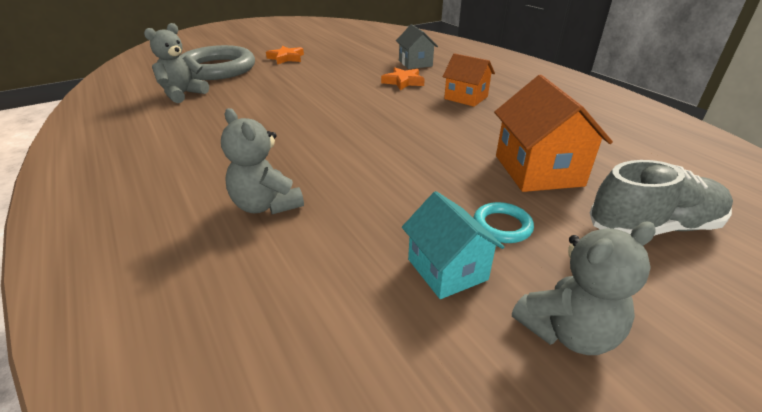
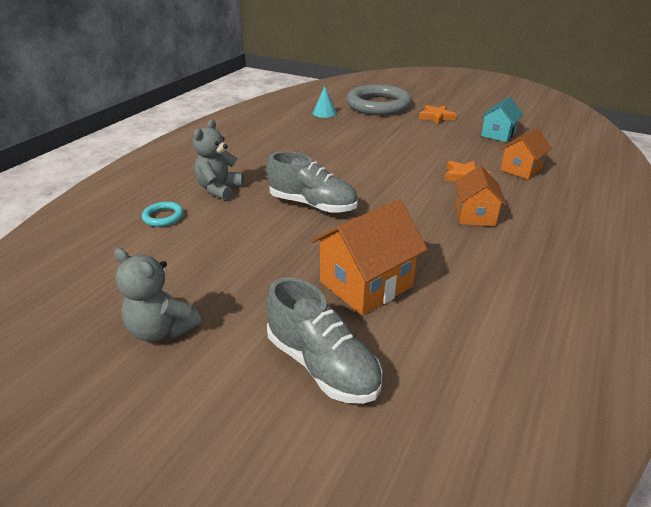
camera: 60 degrees right, 0 degrees up
(183, 94) = (324, 113): grey teddy bear -> turquoise cone
(375, 156) = (312, 205): none -> grey shoe
(415, 63) = (520, 169): grey house -> orange house
(447, 269) = (197, 269): turquoise house -> turquoise house (498, 134)
(502, 226) = (262, 281): turquoise ring -> turquoise ring (163, 217)

